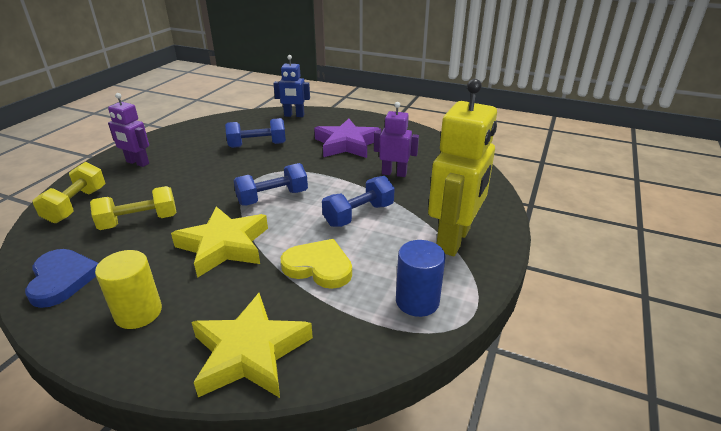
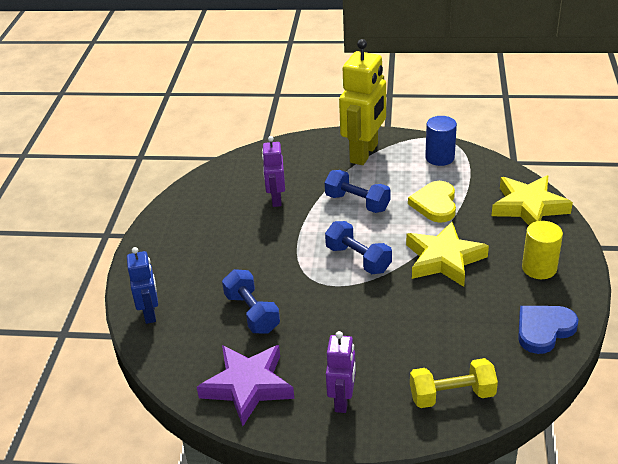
camera: 105 degrees left, 5 degrees up
(139, 222) = (447, 328): yellow dumbbell -> none
(347, 144) = (223, 244): purple star -> purple star (248, 386)
(454, 240) = (364, 153): yellow robot -> yellow robot turned 105 degrees clockwise

